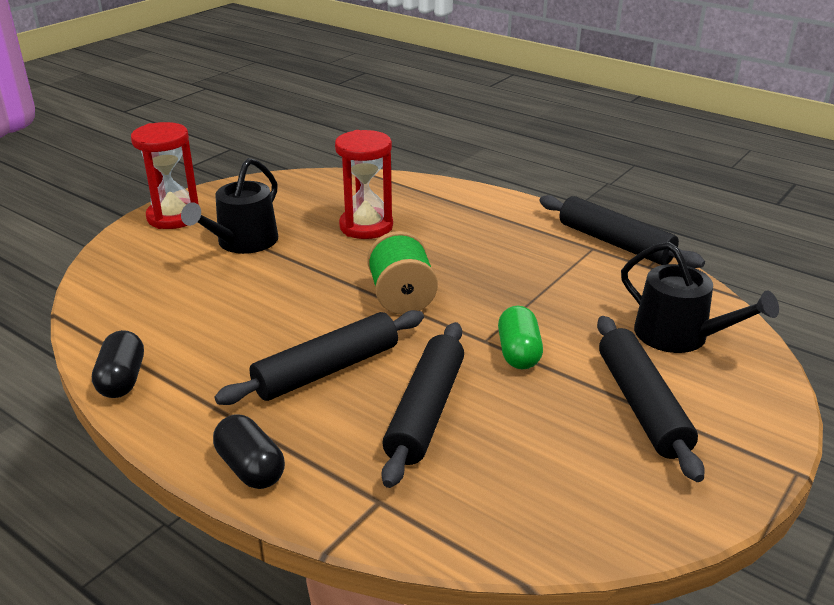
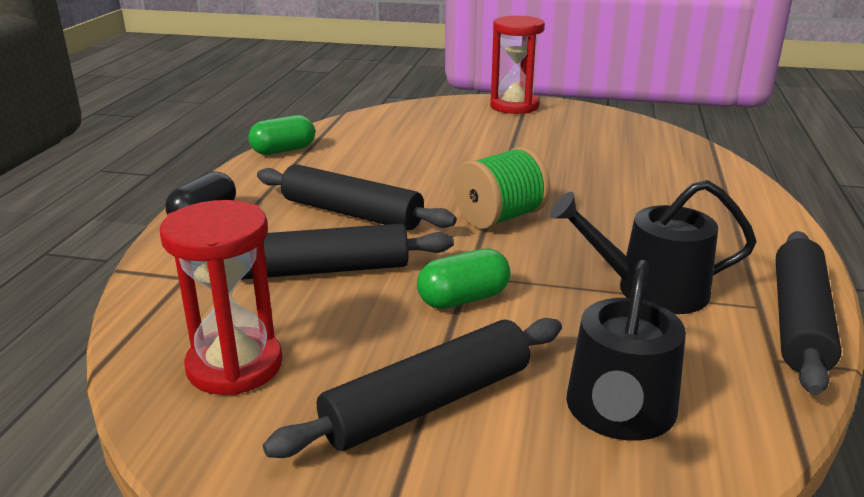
camera: 65 degrees right, 5 degrees down
(122, 380) = (283, 150): black capsule -> green capsule
(242, 242) = (509, 136): black watering can -> black watering can (650, 289)
(366, 226) = (607, 173): red hourglass -> red hourglass (235, 366)

